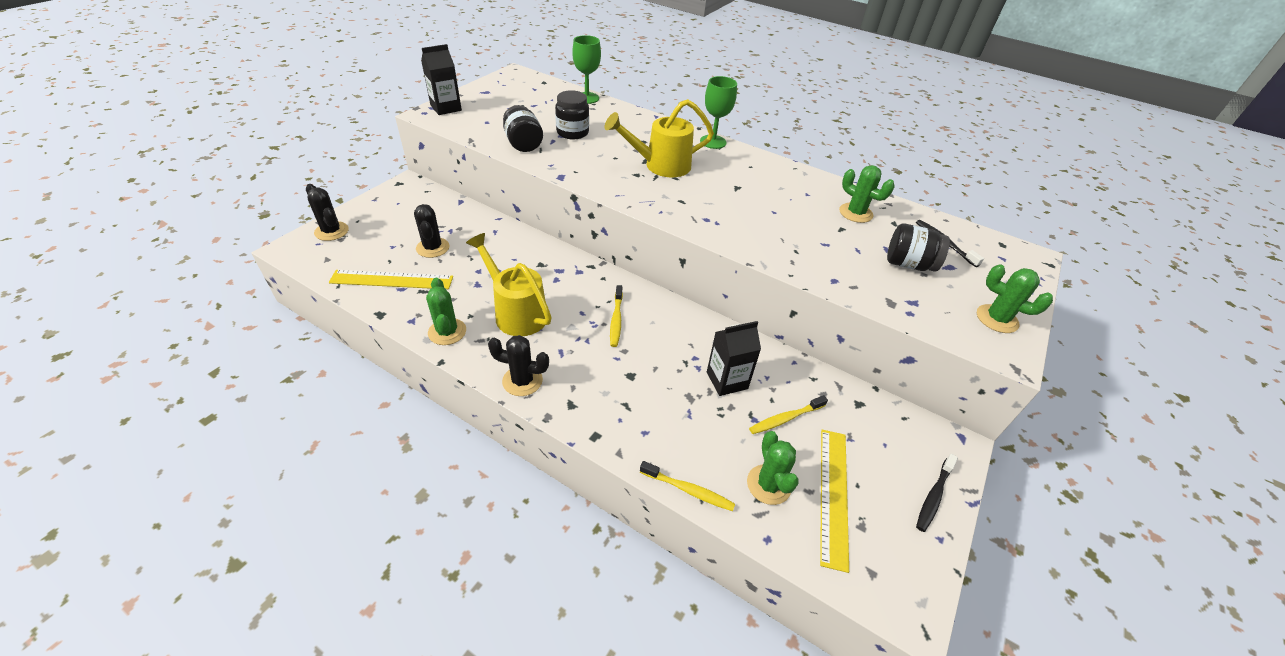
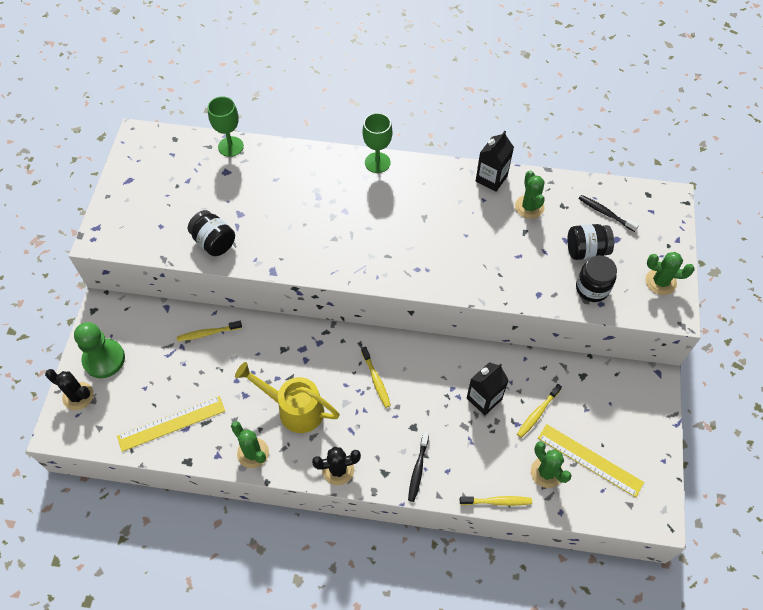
camera: 20 degrees left, 15 degrees up
(377, 215) = (104, 359): none -> green pawn
(433, 248) = (180, 373): black cactus -> none
(446, 108) = (108, 223): black carton -> black carton (491, 178)
(481, 229) = (208, 333): none -> yellow toothbrush
(572, 132) = (248, 206): black jar -> black jar (592, 288)
(661, 166) = (349, 217): yellow watering can -> none
(833, 495) = (590, 460): yellow ruler -> yellow ruler turned 45 degrees counterclockwise
(855, 213) = (529, 207): green cactus -> green cactus turned 60 degrees clockwise
(933, 496) = (652, 430): black toothbrush -> black toothbrush (418, 469)

